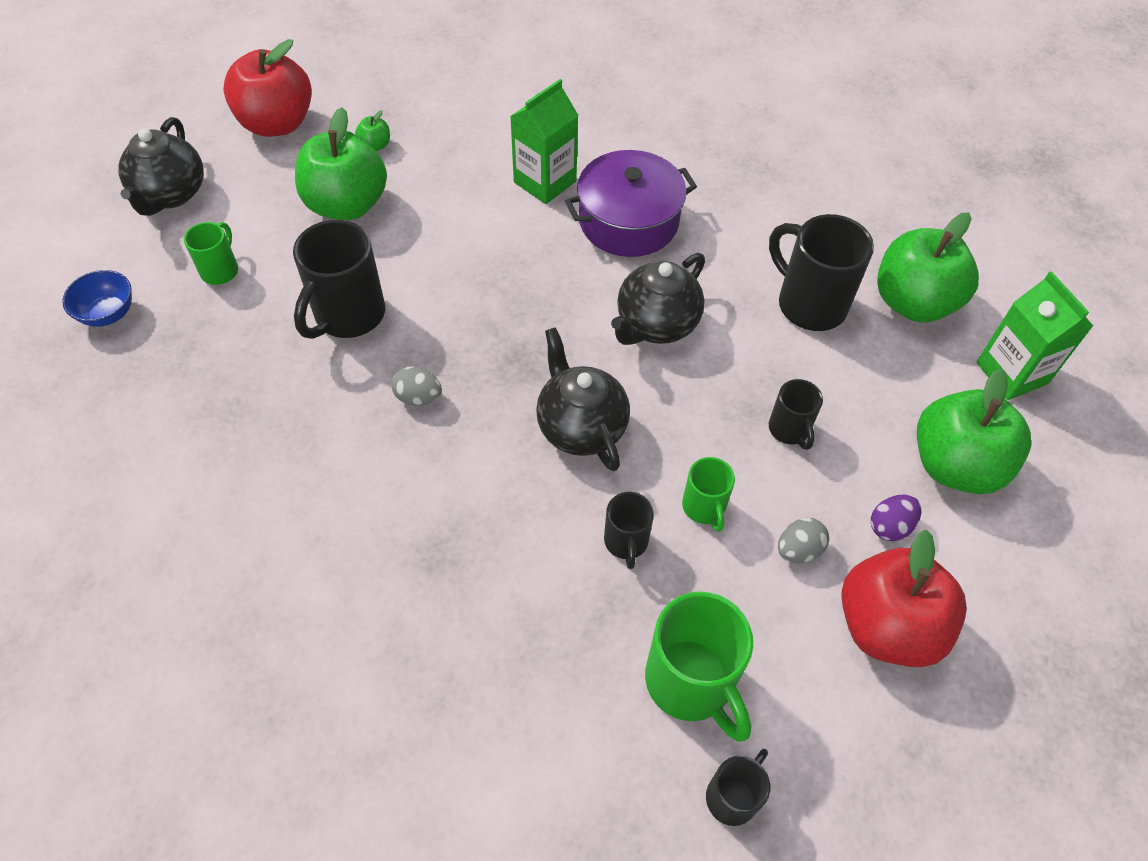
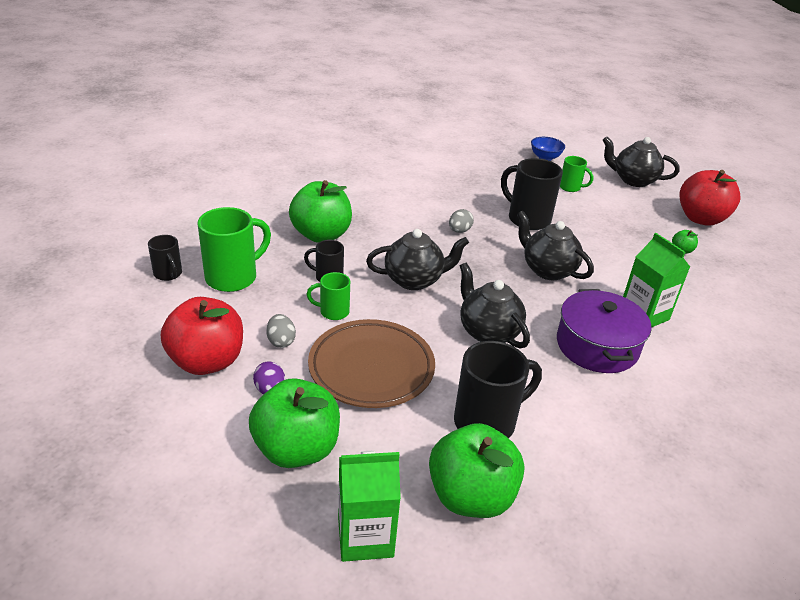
camera: 105 degrees right, 20 degrees down
(347, 205) = (622, 232): green apple -> green apple (321, 235)
(485, 278) = (547, 270): none -> black teapot
(691, 682) = (233, 277): green mug -> green mug turned 150 degrees clockwise
(789, 430) = (371, 368): black mug -> brown plate

